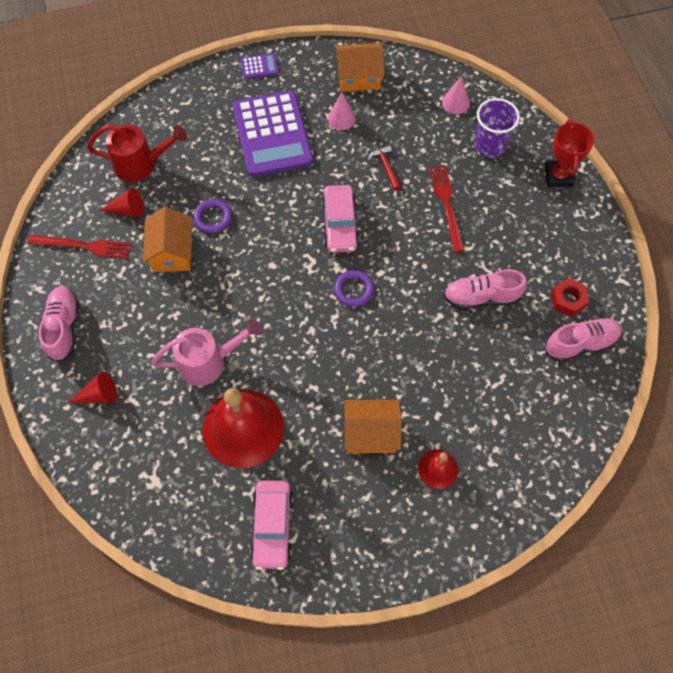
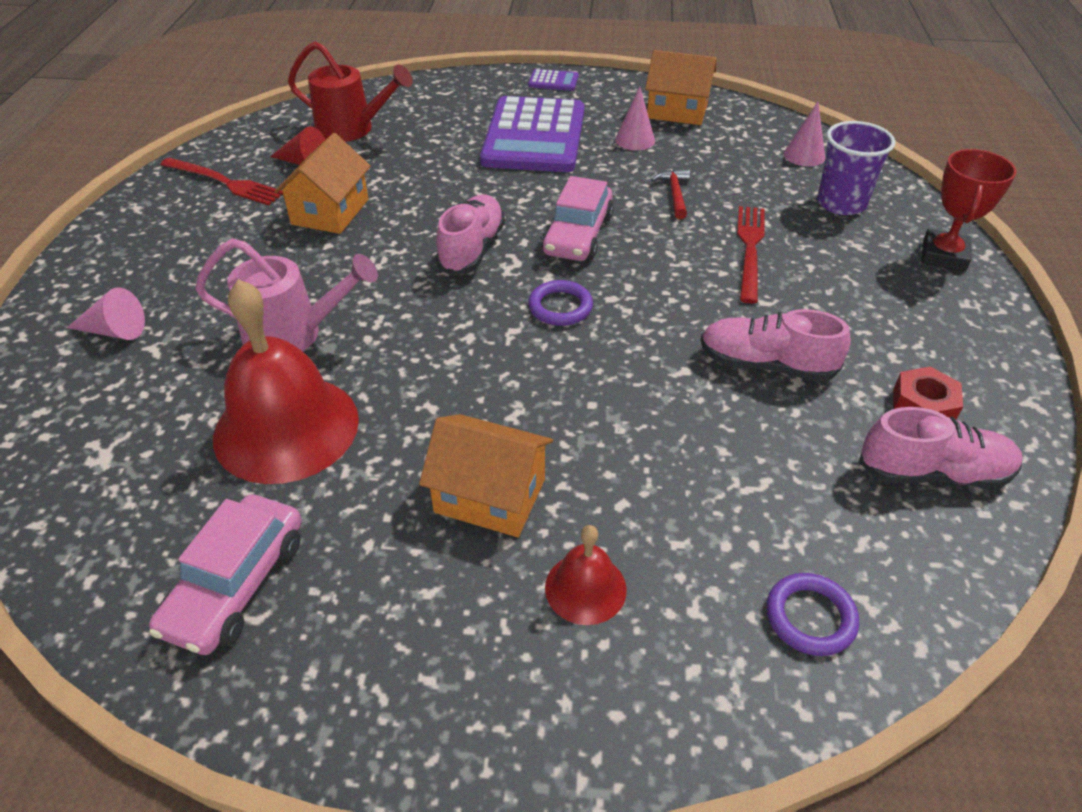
camera: 20 degrees right, 20 degrees down
(63, 327) = (132, 250): pink shoe -> pink shoe (472, 249)
(99, 395) = (114, 331): red cone -> pink cone
(213, 218) = (406, 192): purple ring -> purple ring (810, 617)

